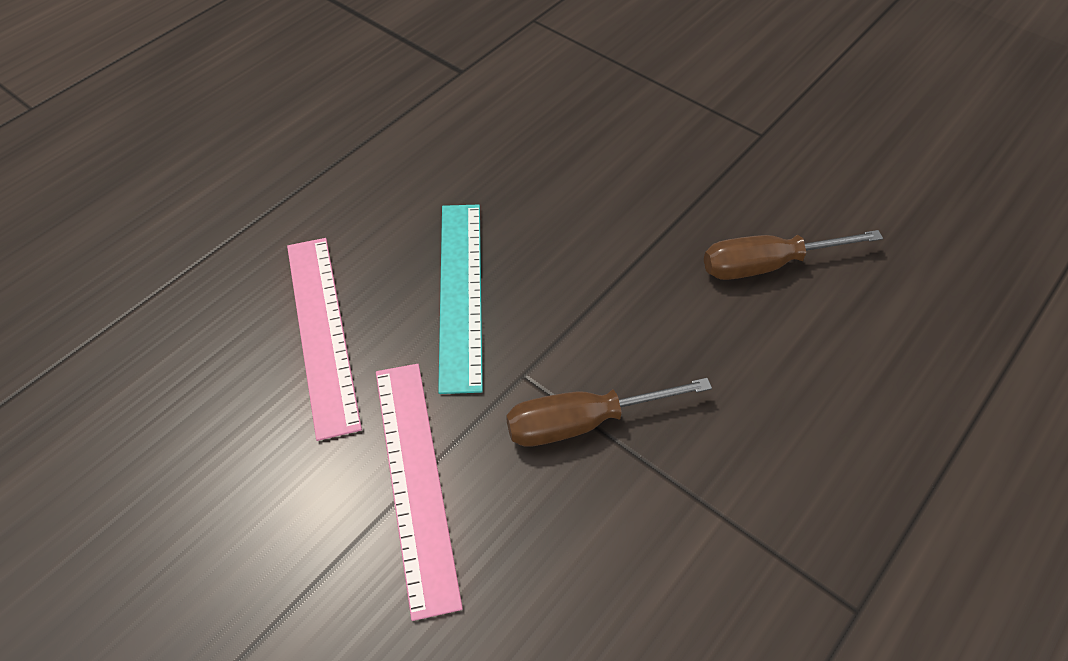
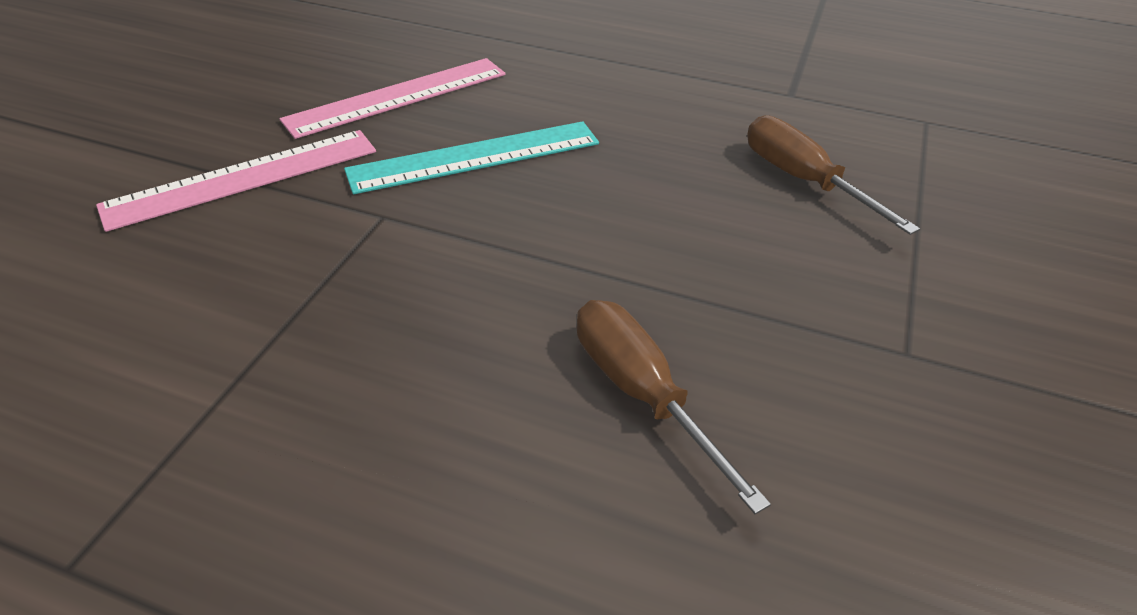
camera: 70 degrees right, 10 degrees down
(583, 423) = (329, 267): brown screwdriver -> brown screwdriver (803, 180)

